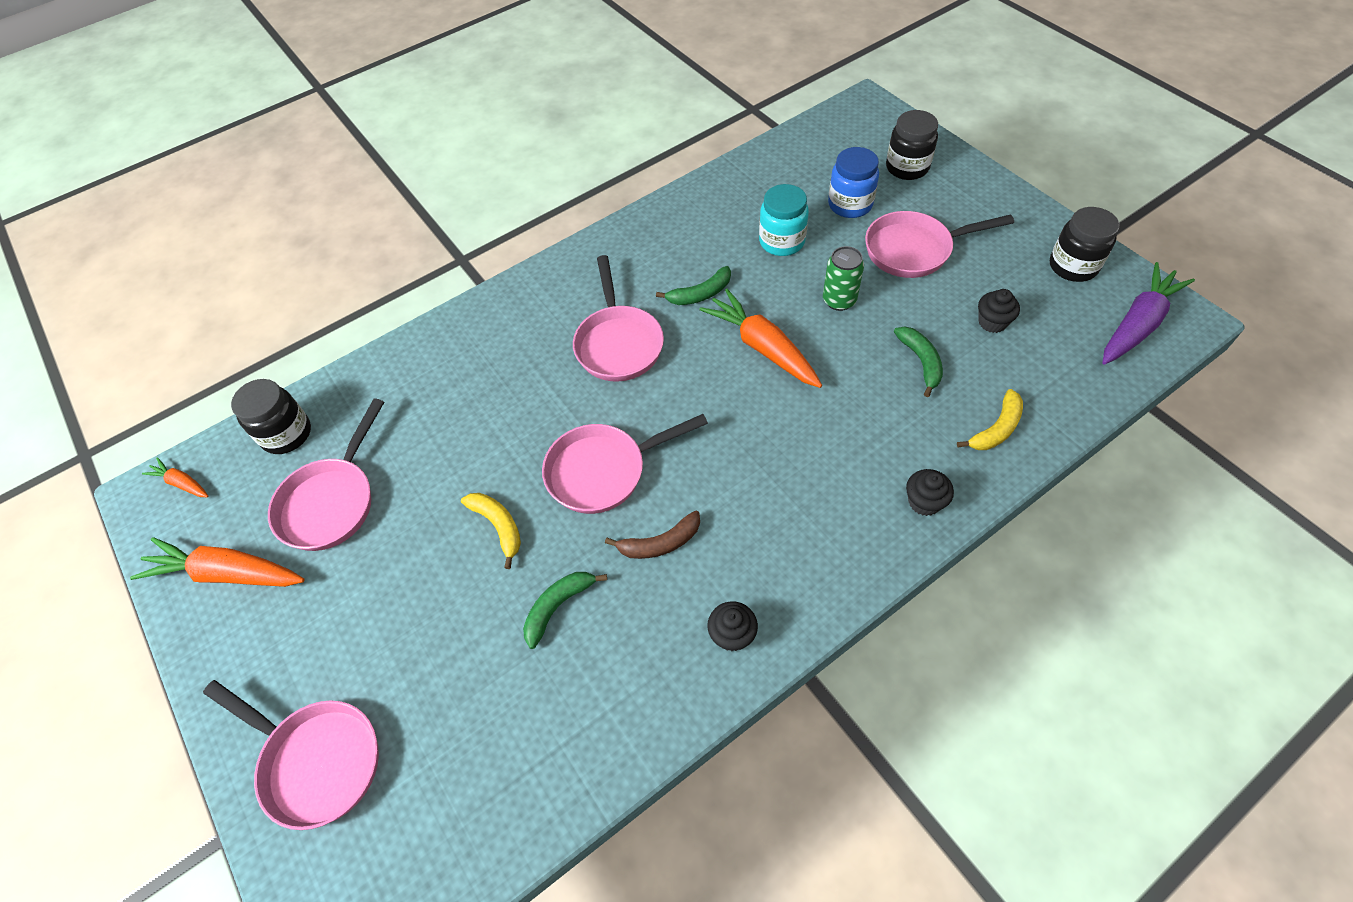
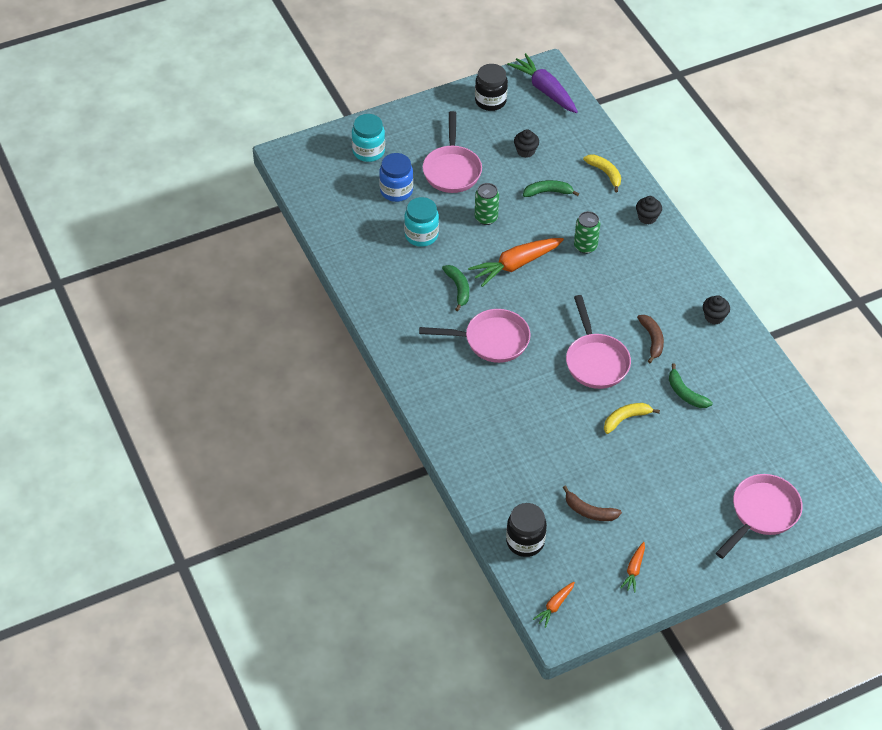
camera: 85 degrees left, 5 degrees down
(227, 573) = (634, 570): orange carrot -> orange carrot, size x0.50
(332, 502) = (589, 511): pink pan -> brown banana
(828, 425) = (585, 246): none -> green can
(907, 167) = (368, 151): black jar -> turquoise jar

